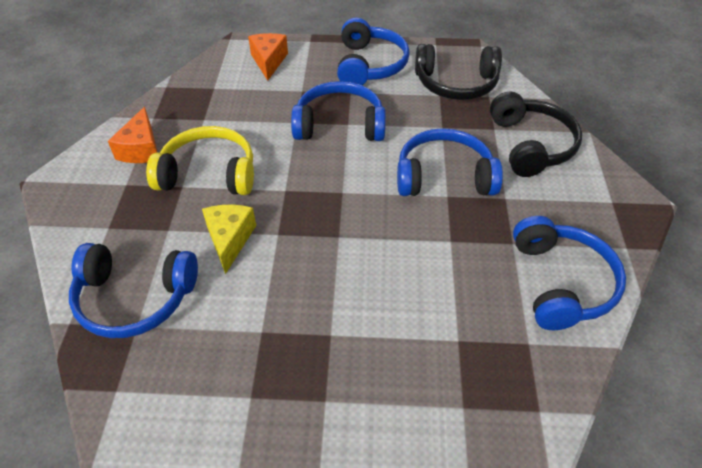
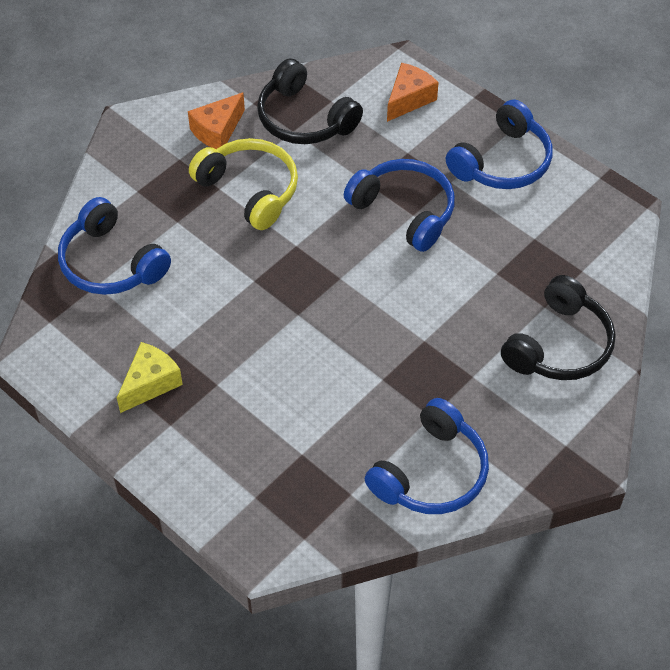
camera: 40 degrees right, 5 degrees up
(229, 240) = (214, 261): yellow cheese -> yellow cheese (150, 383)
(444, 176) = (441, 321): blue headphones -> none
(456, 84) = (565, 236): black headphones -> black headphones (304, 119)

